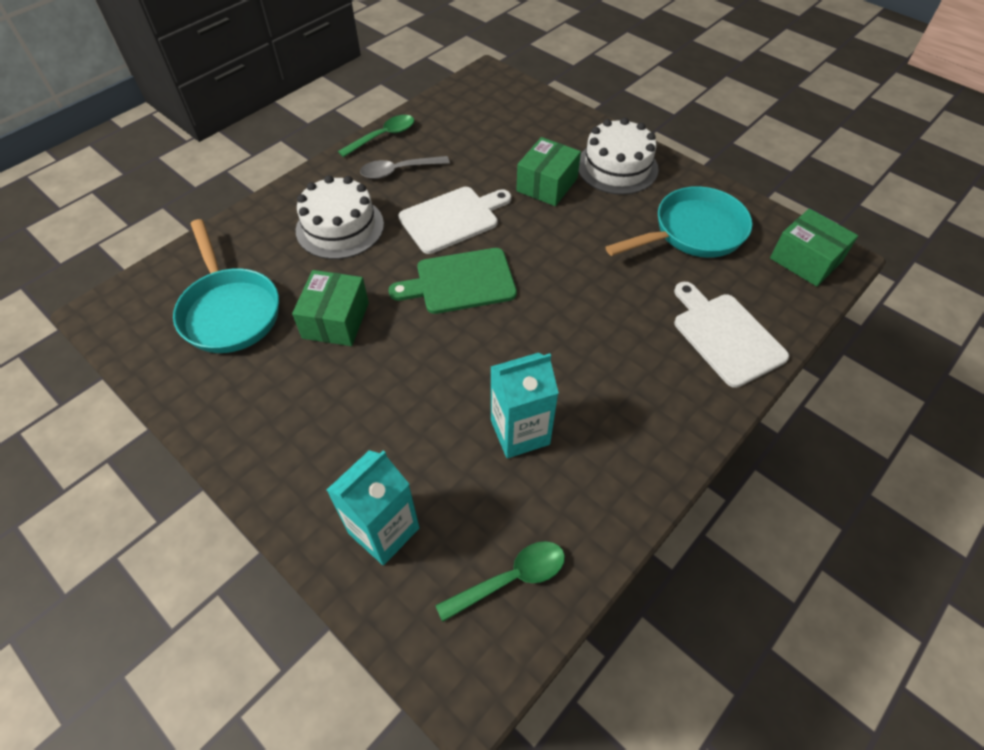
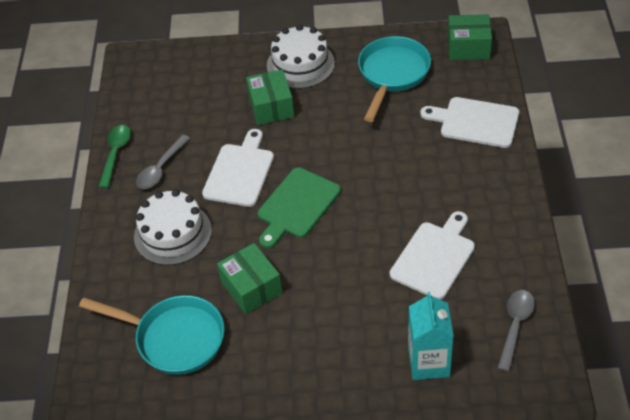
camera: 40 degrees left, 5 degrees down
(511, 578) = (515, 326): green spoon -> grey spoon
(520, 432) = (434, 257): turquoise carton -> white cutting board

